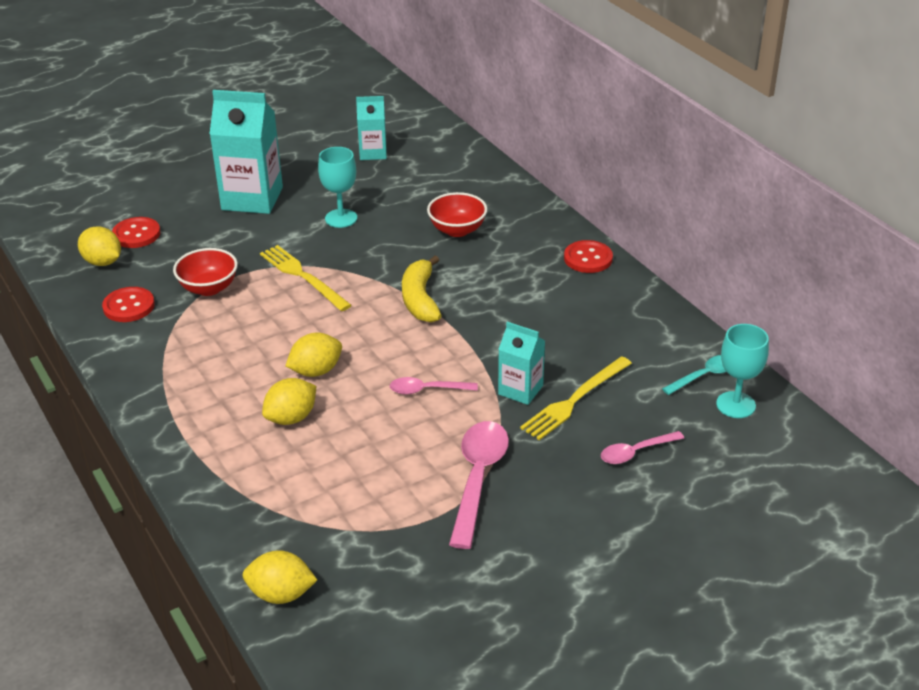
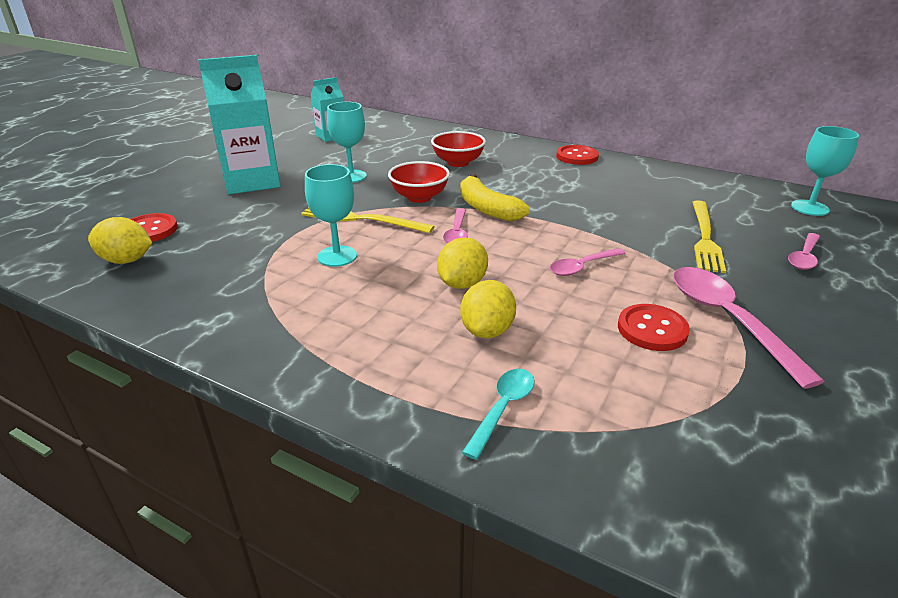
camera: 30 degrees left, 5 degrees down
(129, 306) = (193, 289): red button -> red button (652, 329)
(209, 288) = (274, 251): red bowl -> red bowl (419, 197)
(250, 310) = (337, 256): none -> turquoise goblet
(281, 594) = (721, 532): yellow lemon -> none
(365, 318) = (457, 233): none -> pink spoon
(520, 390) = (655, 244): turquoise carton -> none
(704, 376) = (761, 198): turquoise spoon -> turquoise spoon (502, 409)

